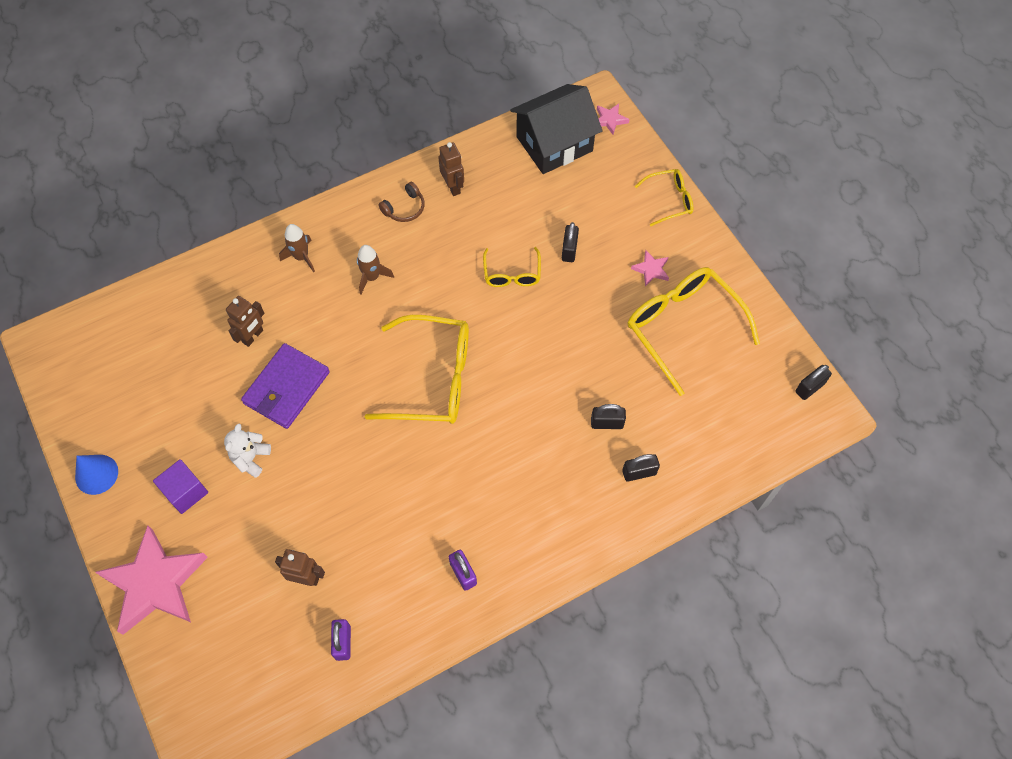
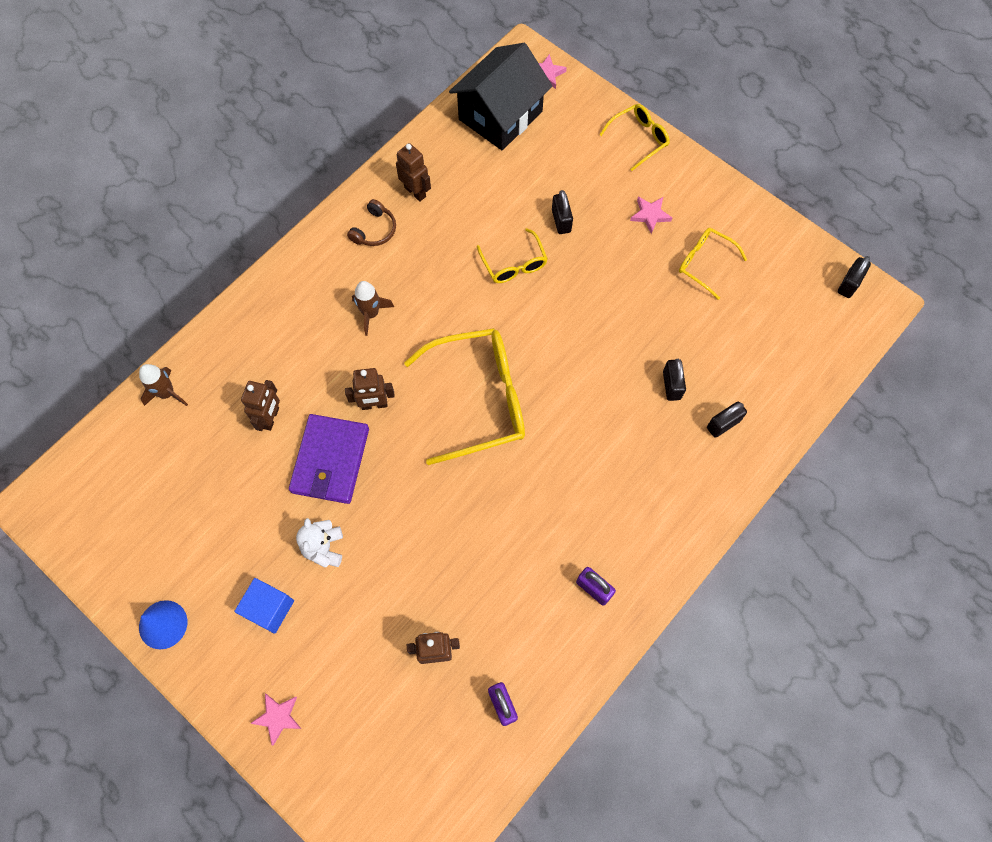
camera: 20 degrees left, 5 degrees up
(155, 583) = (278, 717): pink star -> pink star, size x0.42
(185, 492) = (269, 608): purple cube -> blue cube
(301, 257) = (287, 316): brown rocket -> brown rocket (167, 393)
(342, 354) = (374, 404): none -> brown robot
(607, 423) = (671, 385): black padlock -> black padlock turned 75 degrees counterclockwise
(682, 327) = (704, 263): yellow glasses -> yellow glasses, size x0.52

